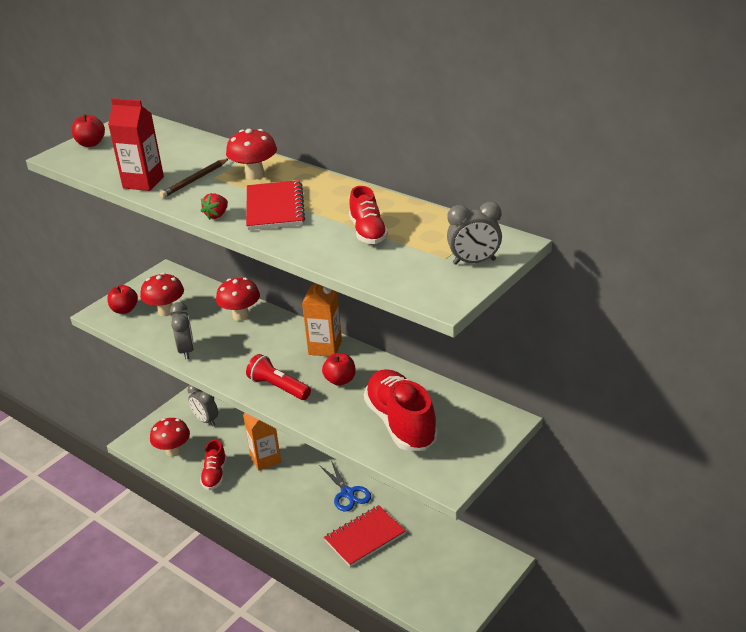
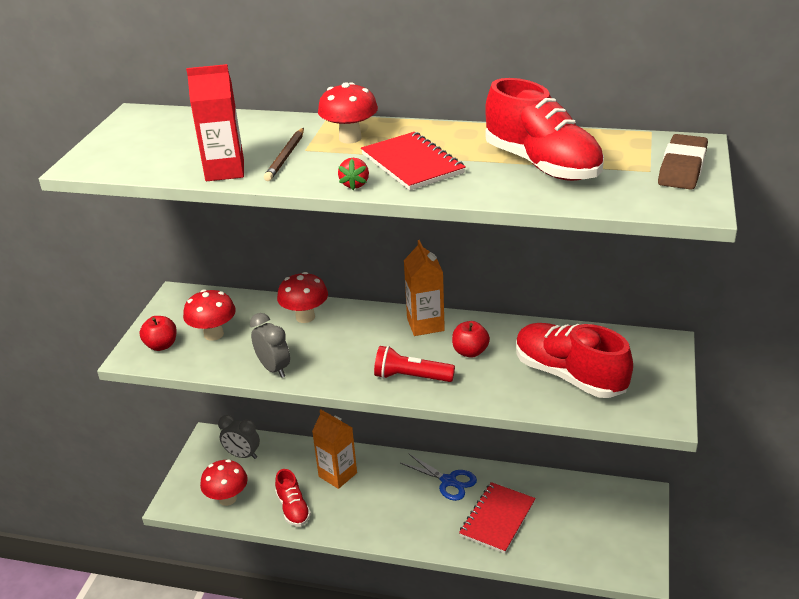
camera: 25 degrees left, 0 degrees up
(91, 144) = (109, 146): red apple -> none
(368, 232) = (542, 165): red shoe -> red shoe, size x1.76
(474, 262) = (682, 168): grey clock -> brown eraser

